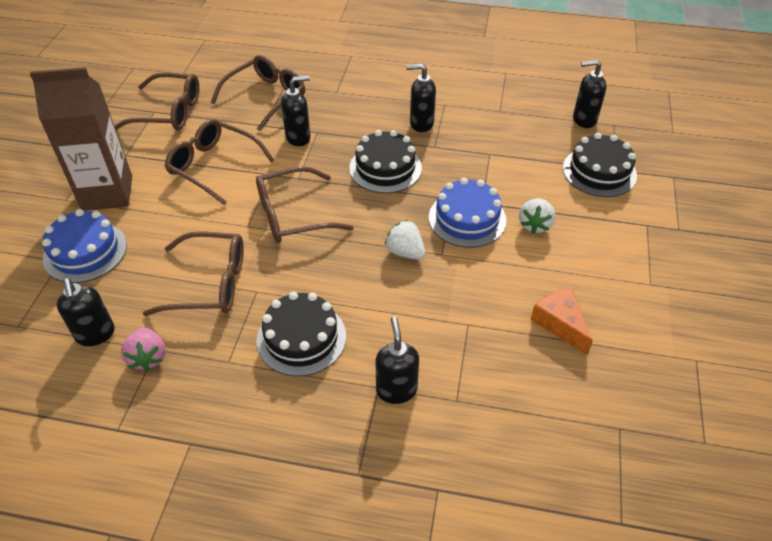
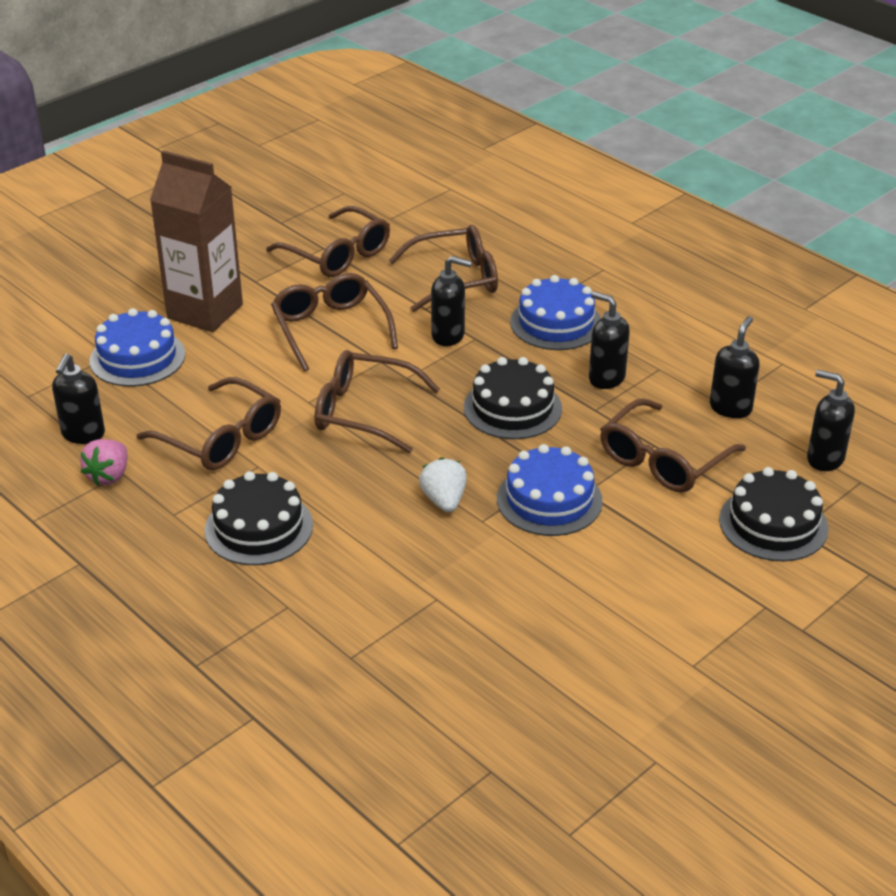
camera: 35 degrees right, 10 degrees down
(357, 101) = (556, 323): none -> blue cake
(396, 390) = (302, 617): black soap dispenser -> black soap dispenser (730, 408)
(504, 161) = (663, 460): none -> brown glasses
(535, 225) = (622, 542): white strawberry -> none
(560, 324) = (537, 648): orange cheese -> none

